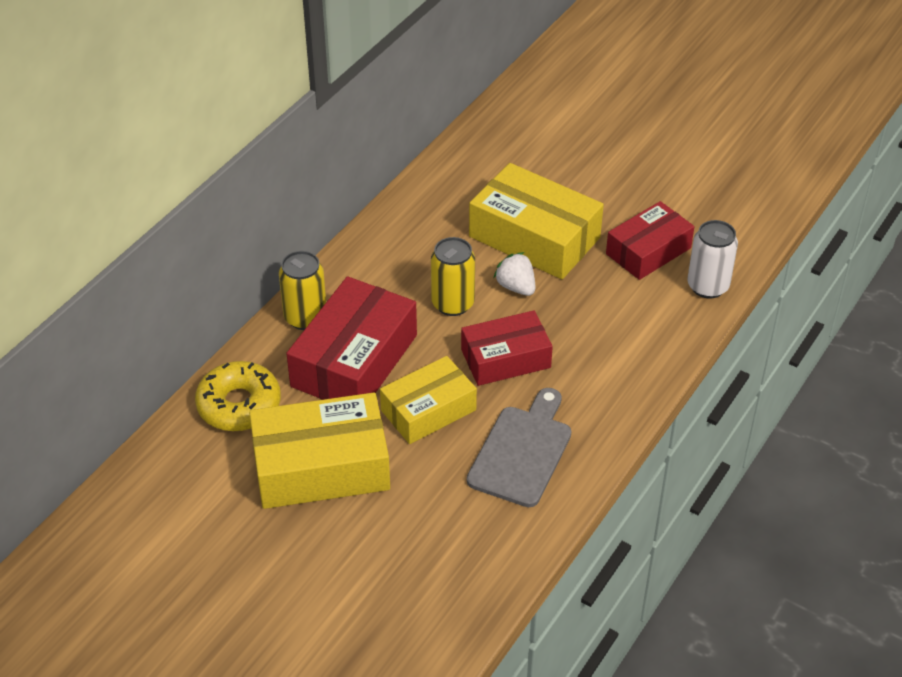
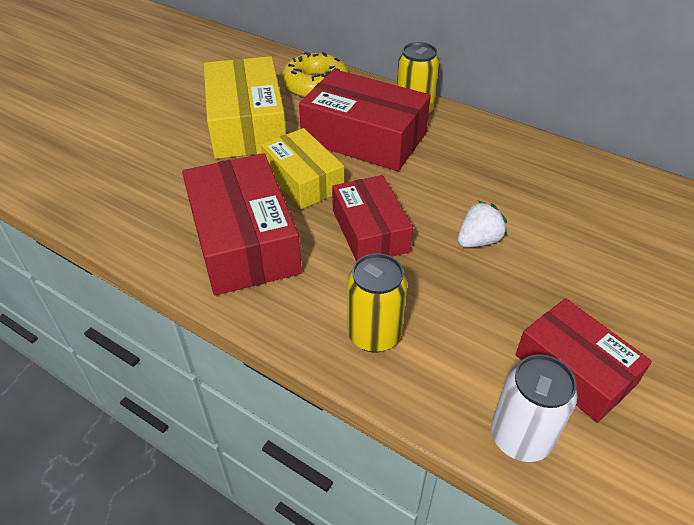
camera: 90 degrees right, 0 degrees up
(453, 303) = (444, 194): yellow can -> yellow can (374, 334)
(522, 451) = (244, 240): grey cutting board -> red box
(534, 237) = (565, 257): yellow box -> none

